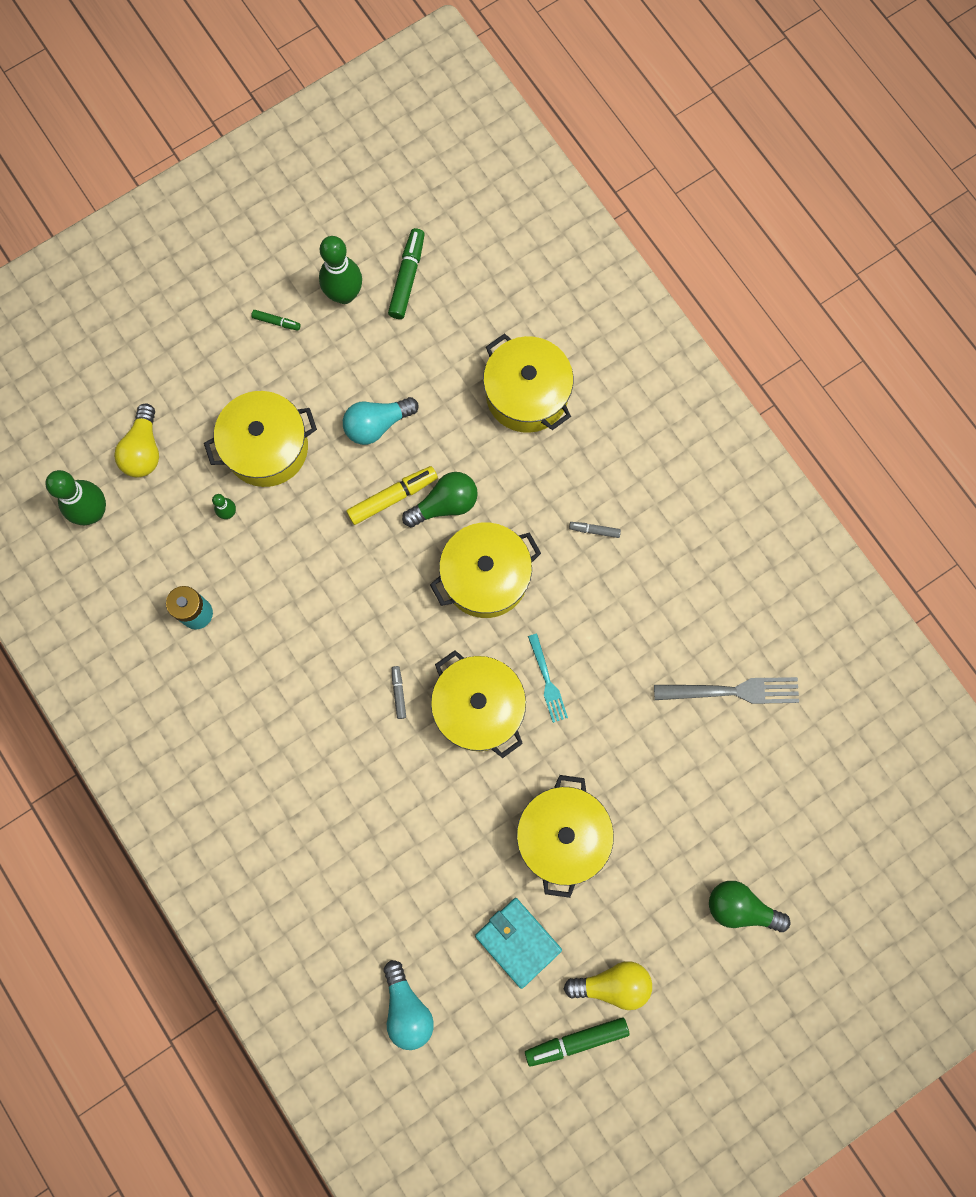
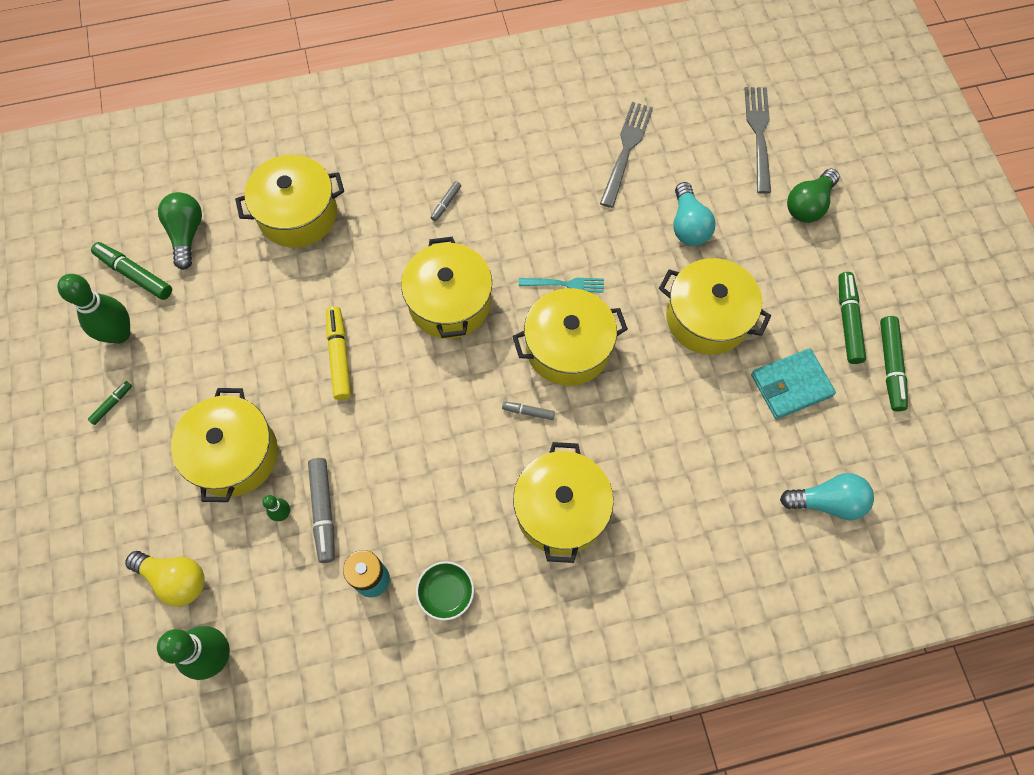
camera: 70 degrees left, 10 degrees down
(205, 681) = (446, 593): none -> green bowl
(242, 547) = (323, 511): none -> grey marker
(313, 756) = (561, 510): none -> yellow pot
(377, 425) = (262, 347): turquoise light bulb -> turquoise light bulb (688, 225)
(445, 504) = (367, 314): green light bulb -> green light bulb (186, 234)
(613, 984) = (848, 321): yellow light bulb -> green marker
(811, 829) = (758, 135): none -> grey fork

